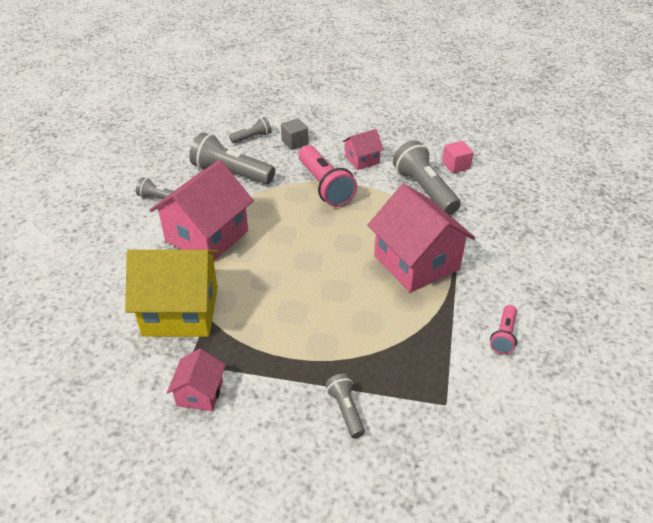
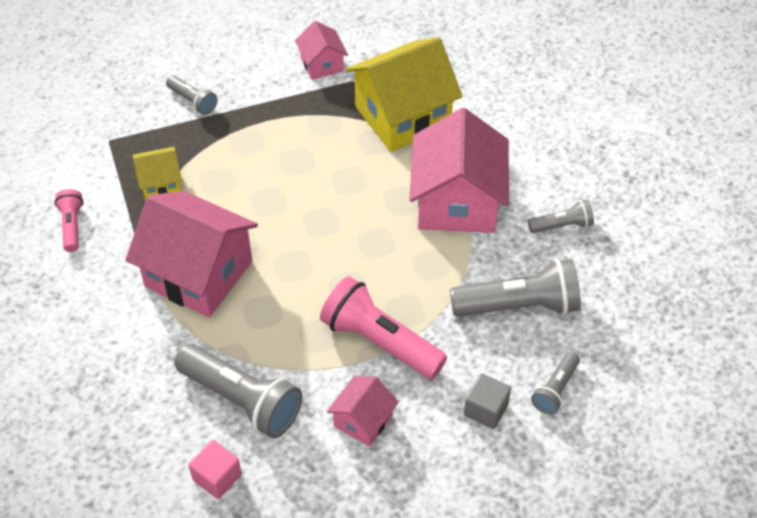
camera: 150 degrees right, 10 degrees up
(414, 340) = (161, 184): none -> yellow house

